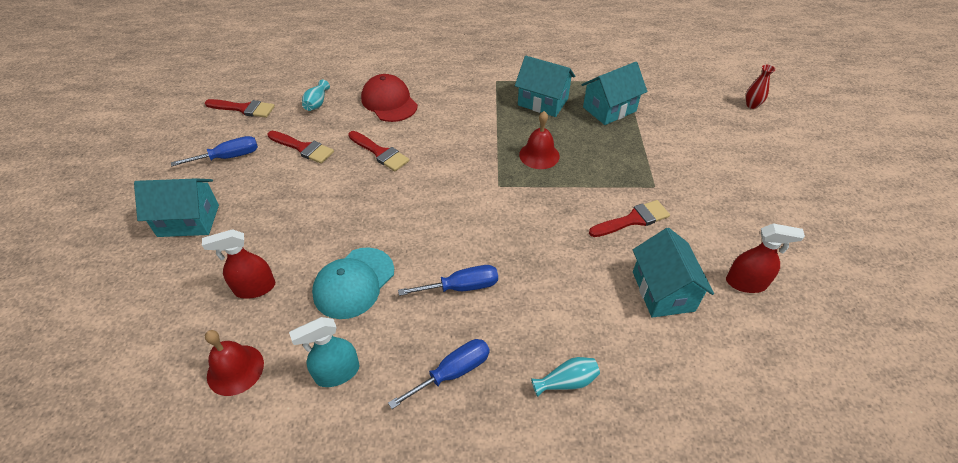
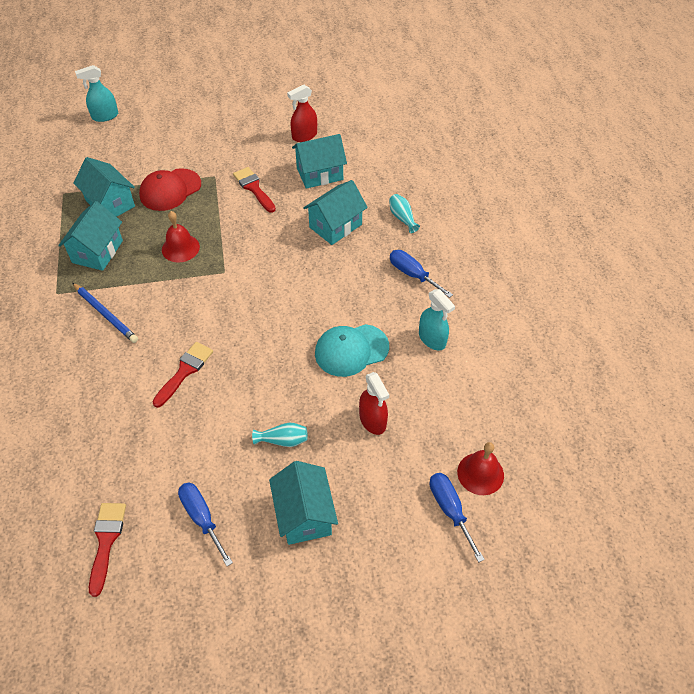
camera: 100 degrees left, 5 degrees up
(235, 369) = (449, 404): red bell -> red bell (480, 473)
(303, 148) = (181, 446): red brush -> none
(317, 103) = (96, 458): turquoise vase -> turquoise vase (283, 440)
(354, 283) = (351, 350): turquoise cap -> turquoise cap turned 135 degrees clockwise
(389, 102) = (94, 384): red cap -> red cap (170, 190)
(461, 287) = (340, 280): blue screwdriver -> blue screwdriver (450, 510)
(463, 107) = (105, 314): none -> blue pencil
(558, 295) = (335, 226): none -> turquoise house
(746, 283) = (304, 136): red spray bottle -> red spray bottle turned 120 degrees counterclockwise
(751, 105) = (105, 116): red vase -> turquoise spray bottle

